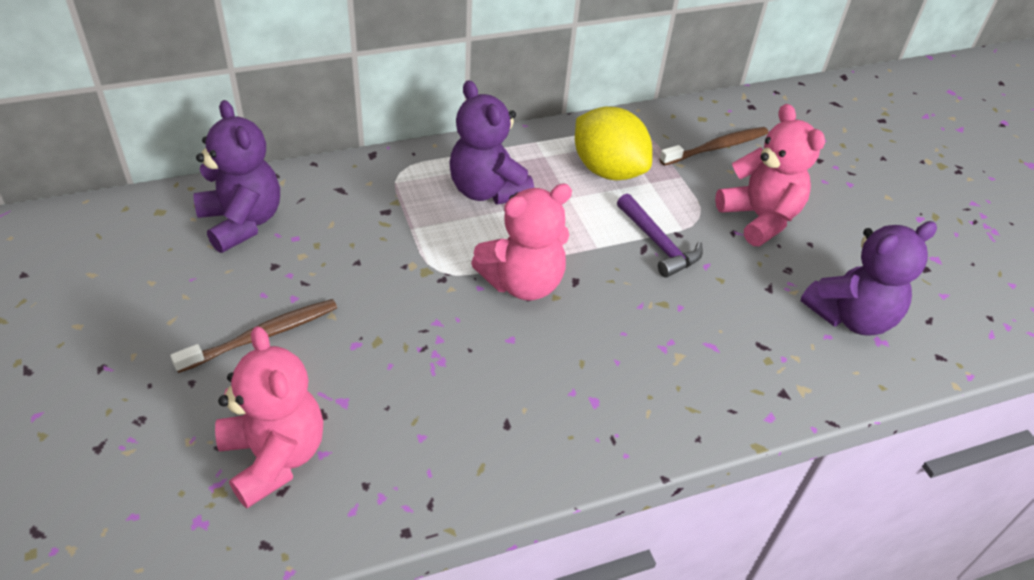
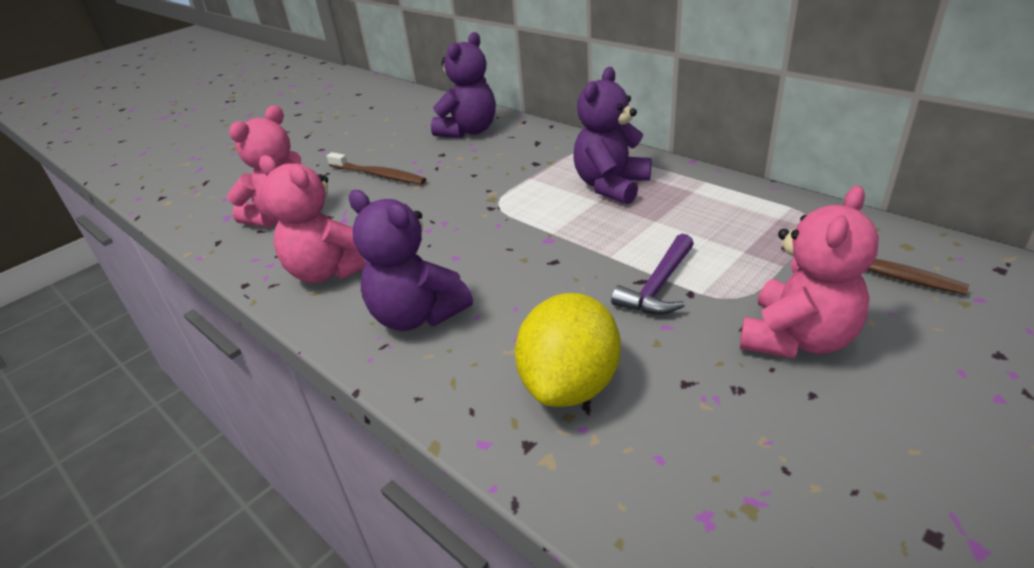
camera: 70 degrees right, 10 degrees down
(523, 283) = (522, 239): pink teddy bear -> pink teddy bear (329, 271)
(608, 170) = (723, 225): yellow lemon -> yellow lemon (570, 384)
(851, 317) = (718, 472): purple teddy bear -> purple teddy bear (417, 315)

